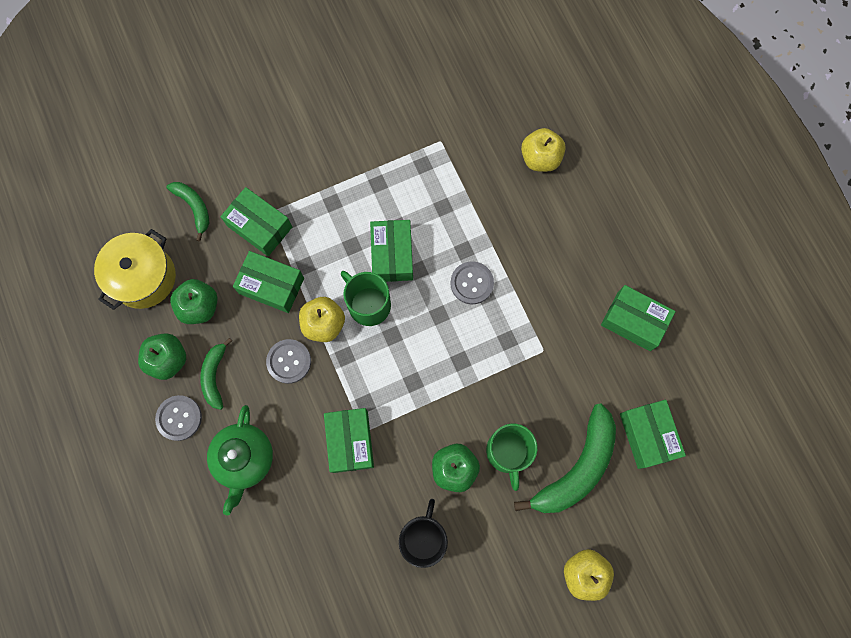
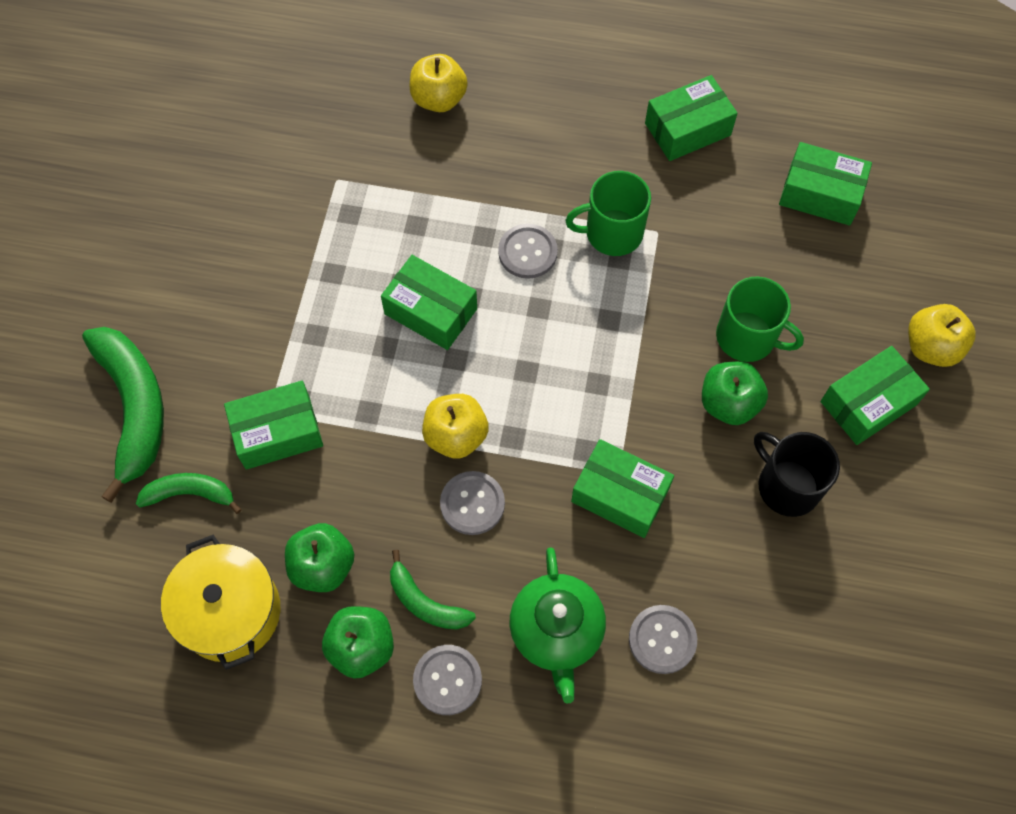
camera: 55 degrees left, 10 degrees down
(244, 459) = (556, 631): green teapot -> green teapot turned 45 degrees clockwise
(271, 286) = (363, 465): green box -> green box (868, 403)
(278, 522) = (662, 640): none -> grey button
(368, 304) = (470, 373): green mug -> green mug (612, 233)
(576, 468) = (810, 282): green banana -> green banana (134, 408)

